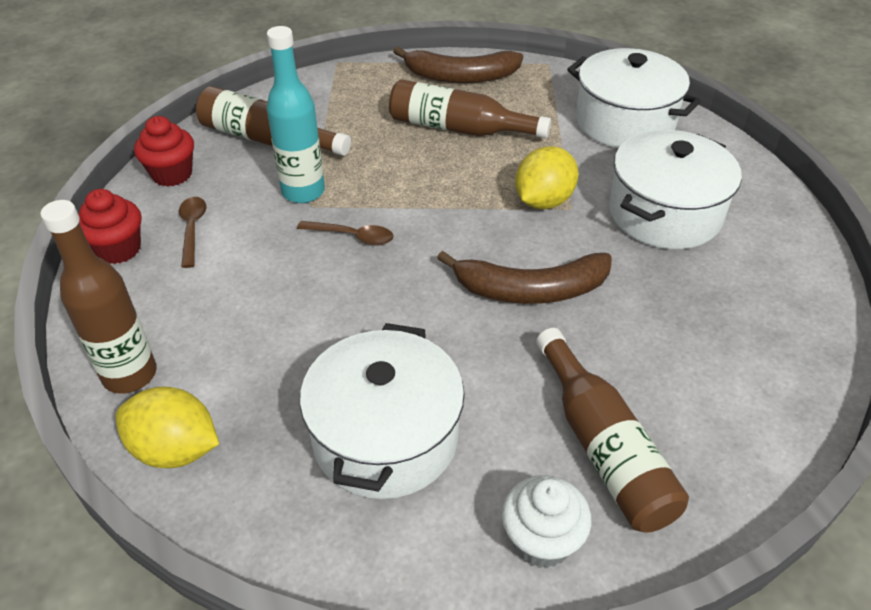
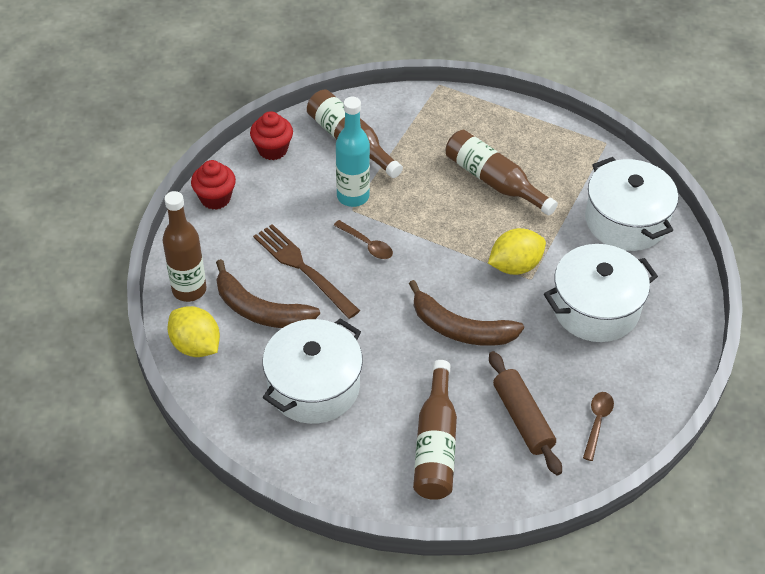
camera: 25 degrees right, 5 degrees up
(192, 229) = (267, 200): brown spoon -> brown spoon (597, 422)
(285, 291) = (303, 269): none -> brown fork
(460, 76) = (526, 132): brown banana -> brown banana (260, 310)
(541, 540) = (365, 477): white cupcake -> none
(685, 367) = (523, 418): none -> brown rolling pin

